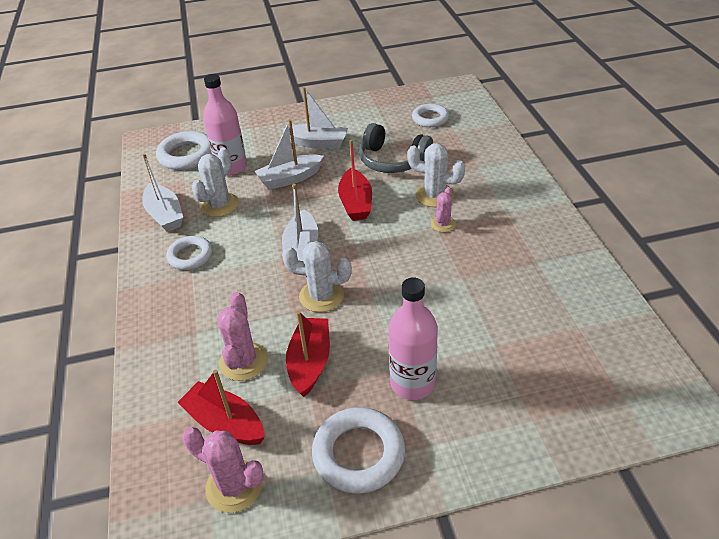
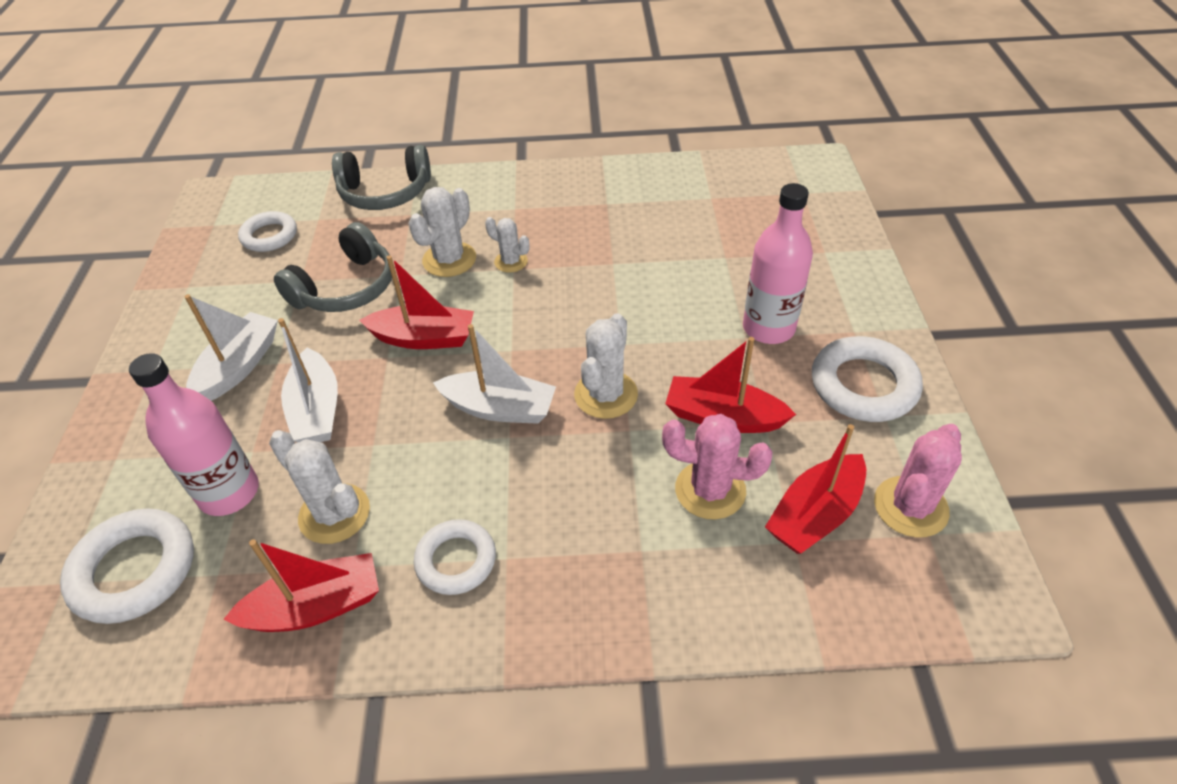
camera: 80 degrees left, 5 degrees up
(165, 215) = (316, 606): white boat -> red boat
(443, 224) = (511, 262): pink cactus -> white cactus
(495, 150) = (385, 192): none -> grey headphones

